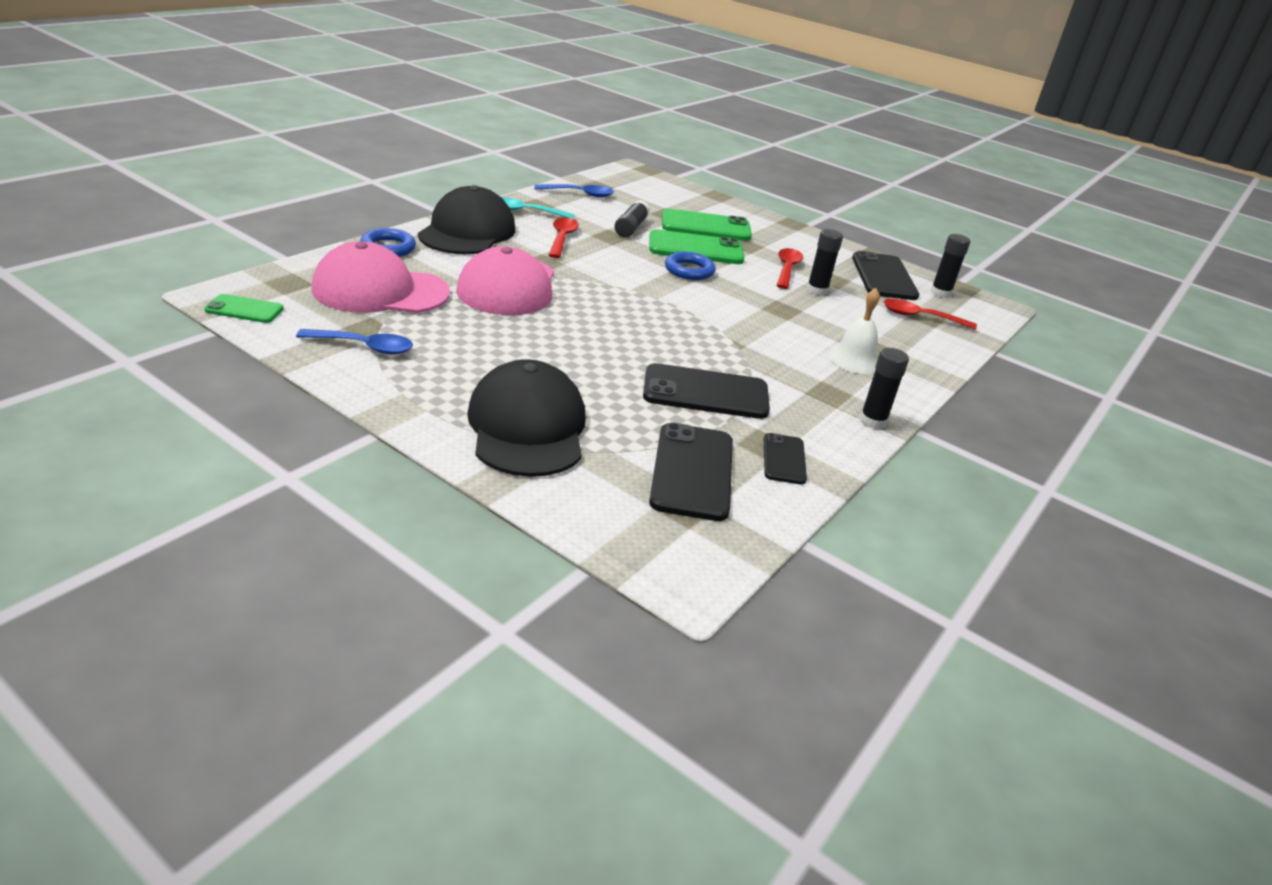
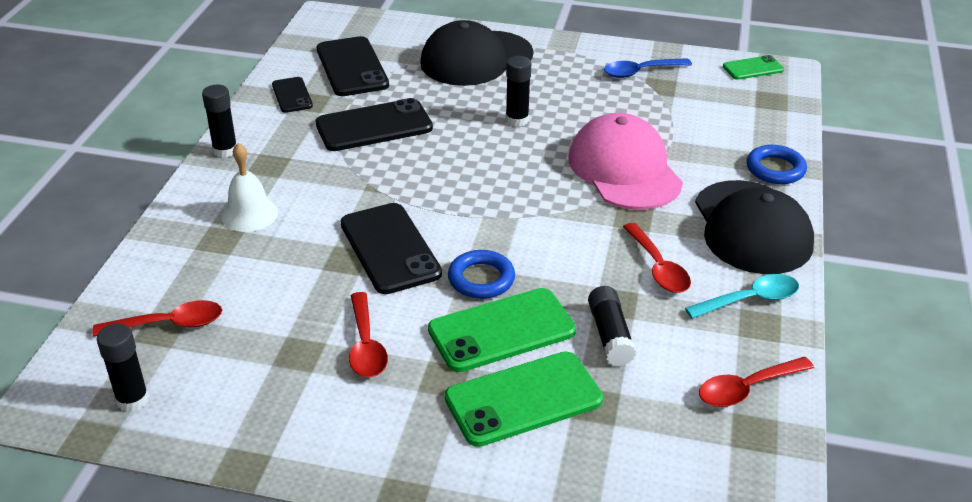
camera: 160 degrees right, 5 degrees up
(380, 291) = (704, 120): pink cap -> none
(527, 427) = (476, 59): black cap -> black cap turned 90 degrees clockwise
(580, 194) = (746, 388): blue spoon -> red spoon
(817, 290) = (313, 316): black glue stick -> black glue stick (517, 120)
(883, 277) = (222, 399): black phone -> black phone (390, 248)

